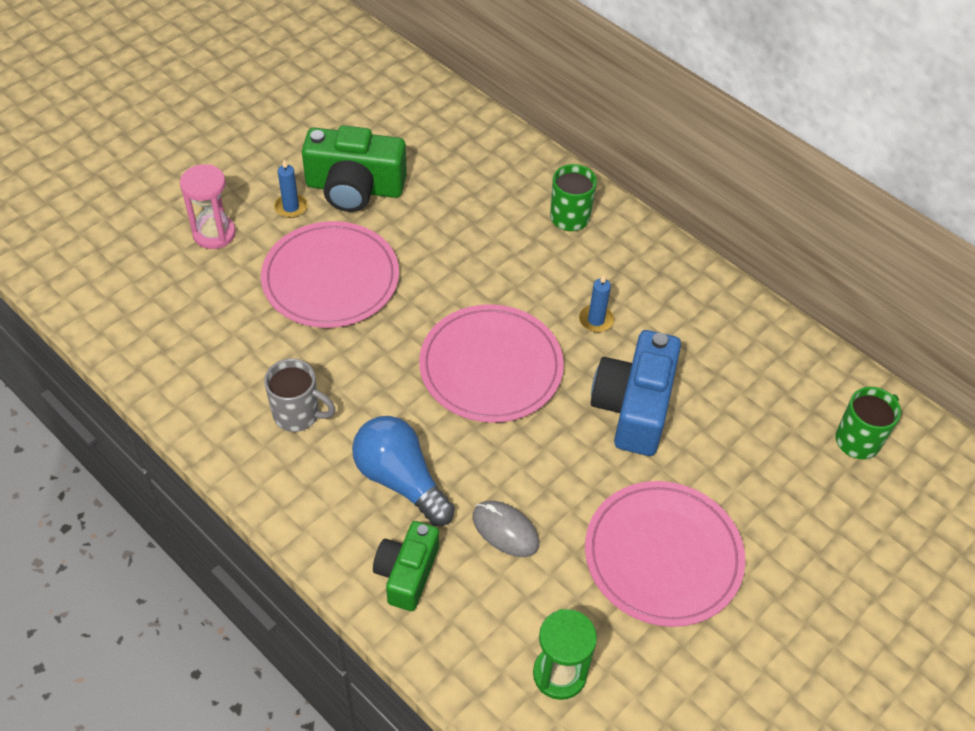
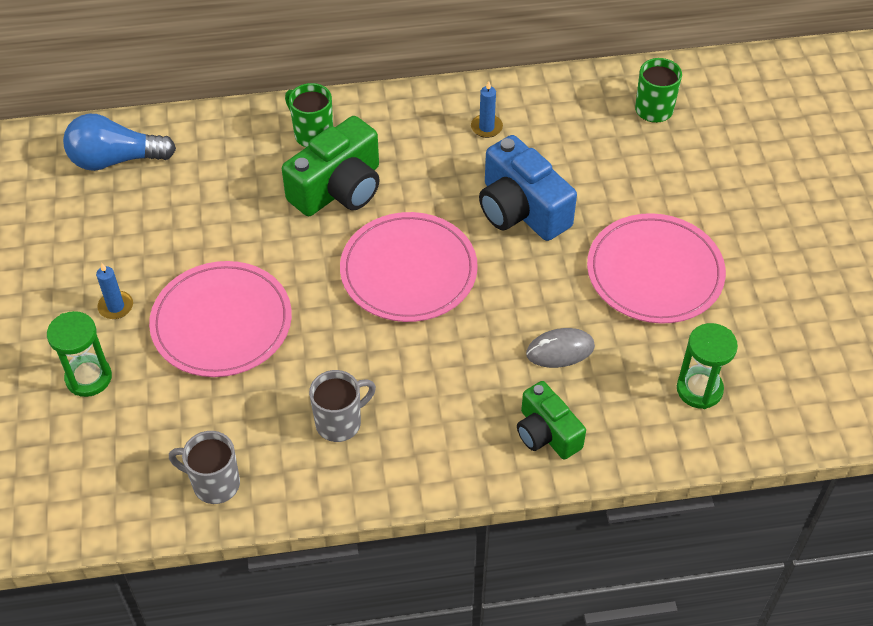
camera: 50 degrees left, 0 degrees up
(177, 369) = (214, 484): none -> grey mug
(214, 233) = (88, 378): pink hourglass -> green hourglass
(354, 188) = (140, 251): green camera -> green camera (338, 188)
(400, 480) = (461, 389): blue light bulb -> blue light bulb (115, 160)
(596, 320) = (425, 181): blue candle -> blue candle (486, 127)

